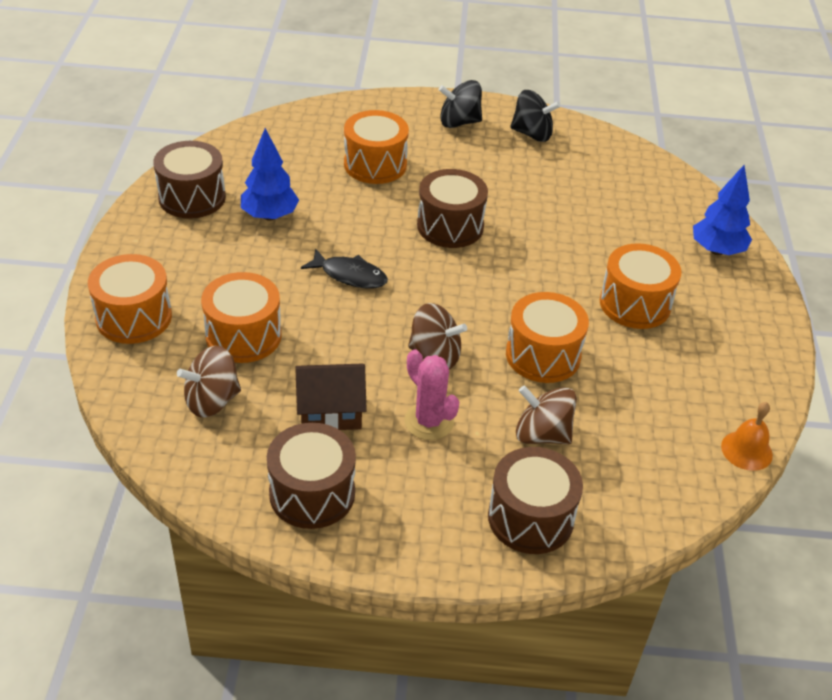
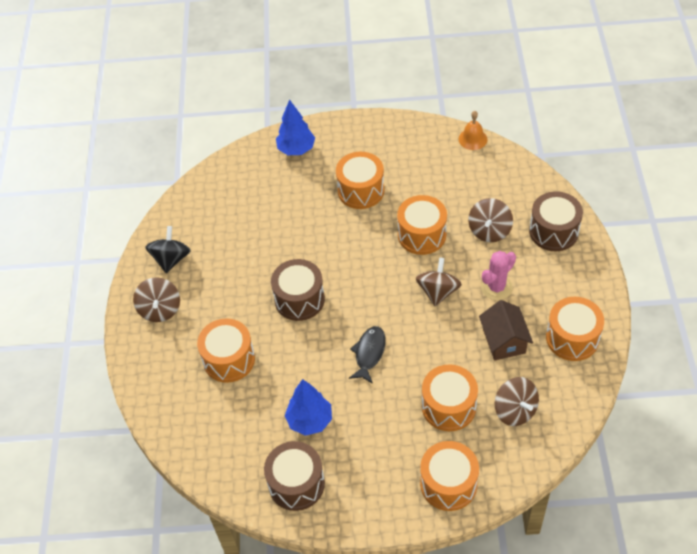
camera: 90 degrees left, 10 degrees up
(312, 493) = (572, 338): brown drum -> orange drum
(459, 122) = (160, 309): black spinning top -> brown spinning top

